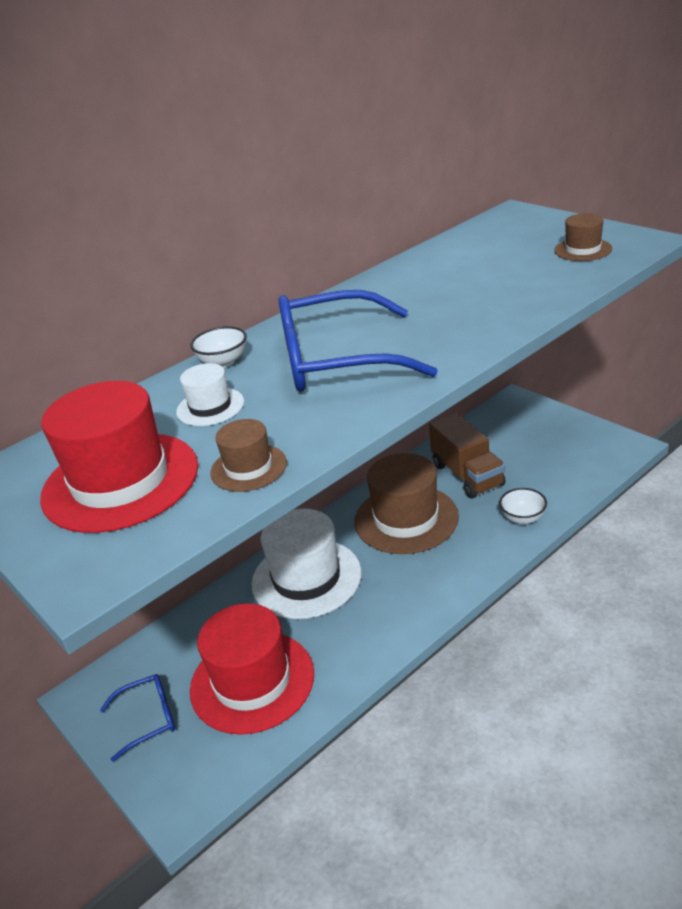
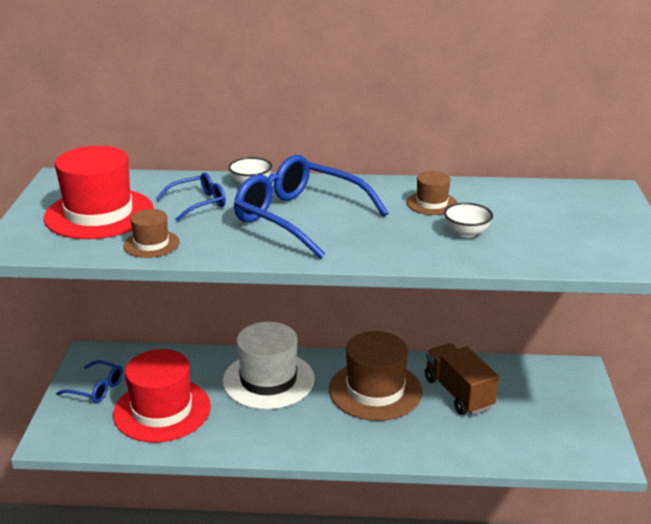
camera: 40 degrees right, 5 degrees down
(210, 407) = (198, 203): white hat -> blue glasses
(467, 475) = (458, 393): brown truck -> brown truck turned 135 degrees clockwise
(523, 518) = (446, 446): white bowl -> white bowl (466, 233)
(583, 250) = (591, 243): brown hat -> brown hat (432, 203)

